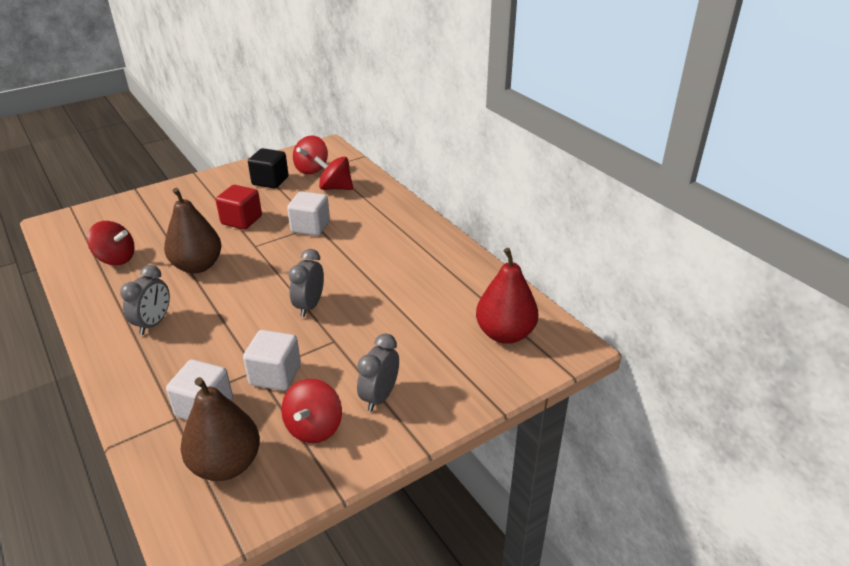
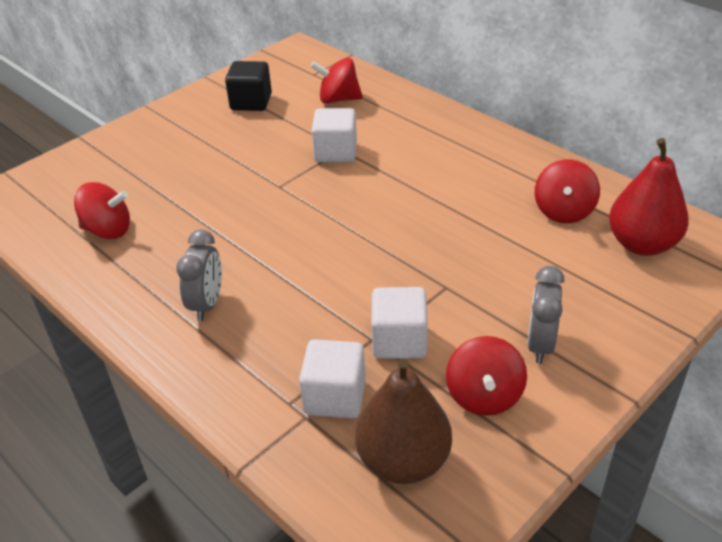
camera: 10 degrees left, 5 degrees up
(197, 266) = (221, 223): brown pear -> none
(241, 220) = (243, 157): red cube -> none
(309, 306) = (392, 249): grey clock -> none
(312, 169) = (295, 80): red spinning top -> red spinning top (563, 211)

